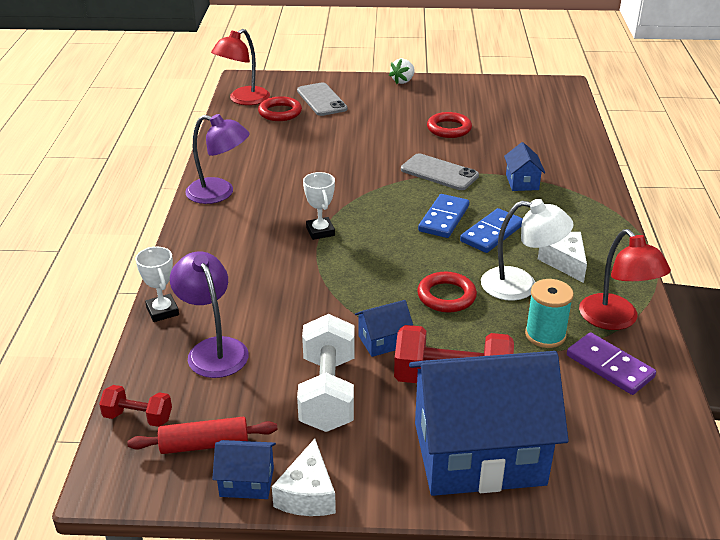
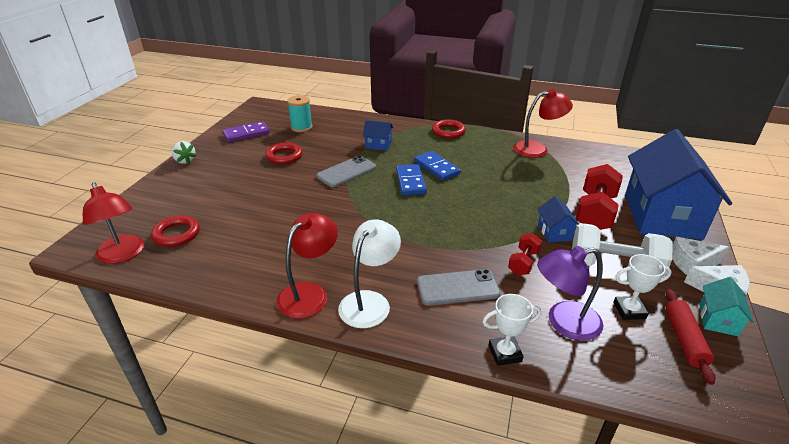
camera: 75 degrees left, 0 degrees up
(138, 417) = (660, 382): red dumbbell -> red dumbbell (523, 262)
(219, 193) = (309, 293): purple lamp -> red lamp
(247, 482) = (718, 319): blue house -> turquoise house
(320, 231) = (405, 240): white trophy -> white trophy (629, 310)
(321, 100) = (176, 206): grey phone -> grey phone (457, 288)
(443, 218) = (410, 182): blue domino -> blue domino turned 45 degrees clockwise
(446, 296) = (505, 198): red ring -> red ring (448, 132)
(520, 286) = (499, 170): white lamp -> white lamp (370, 301)
(545, 335) = (550, 172): turquoise spool -> turquoise spool (301, 127)
(565, 262) = (477, 151): white cheese -> white cheese (692, 264)
(609, 366) = (579, 160): purple domino -> purple domino (246, 134)

